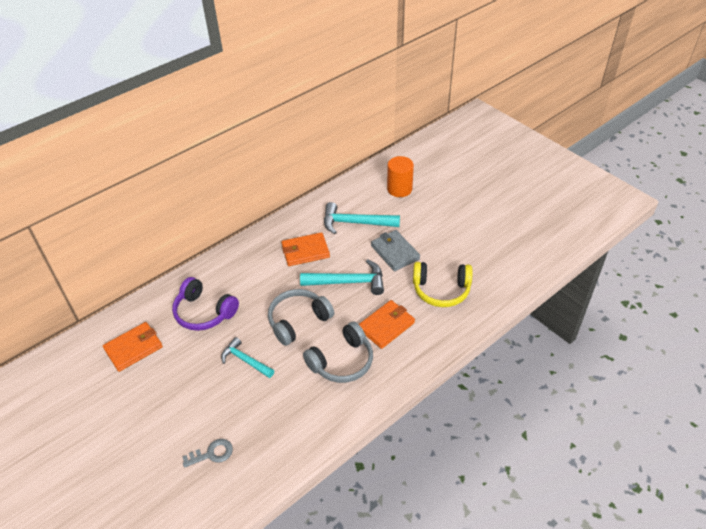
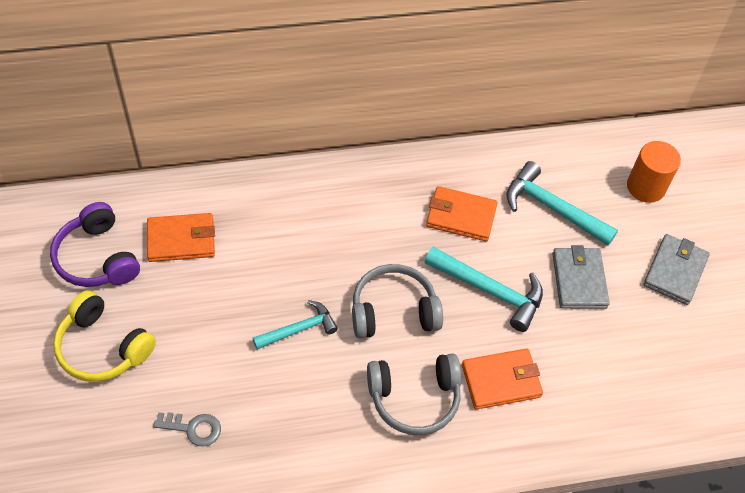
camera: 25 degrees right, 10 degrees up
(204, 312) = (287, 236): purple headphones -> purple headphones (97, 258)
(245, 360) = (299, 329): turquoise hammer -> turquoise hammer turned 90 degrees clockwise
(441, 290) = (607, 370): yellow headphones -> yellow headphones (103, 347)
(443, 223) = (675, 271): none -> grey wallet

